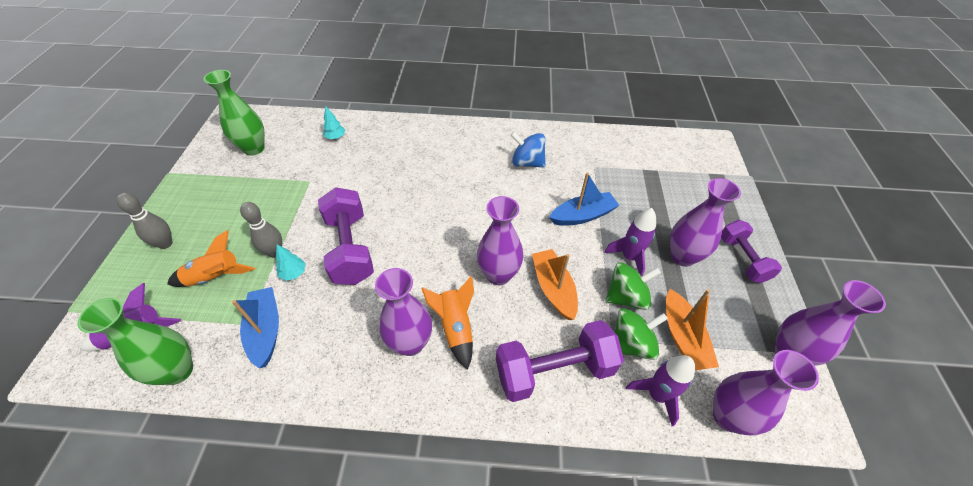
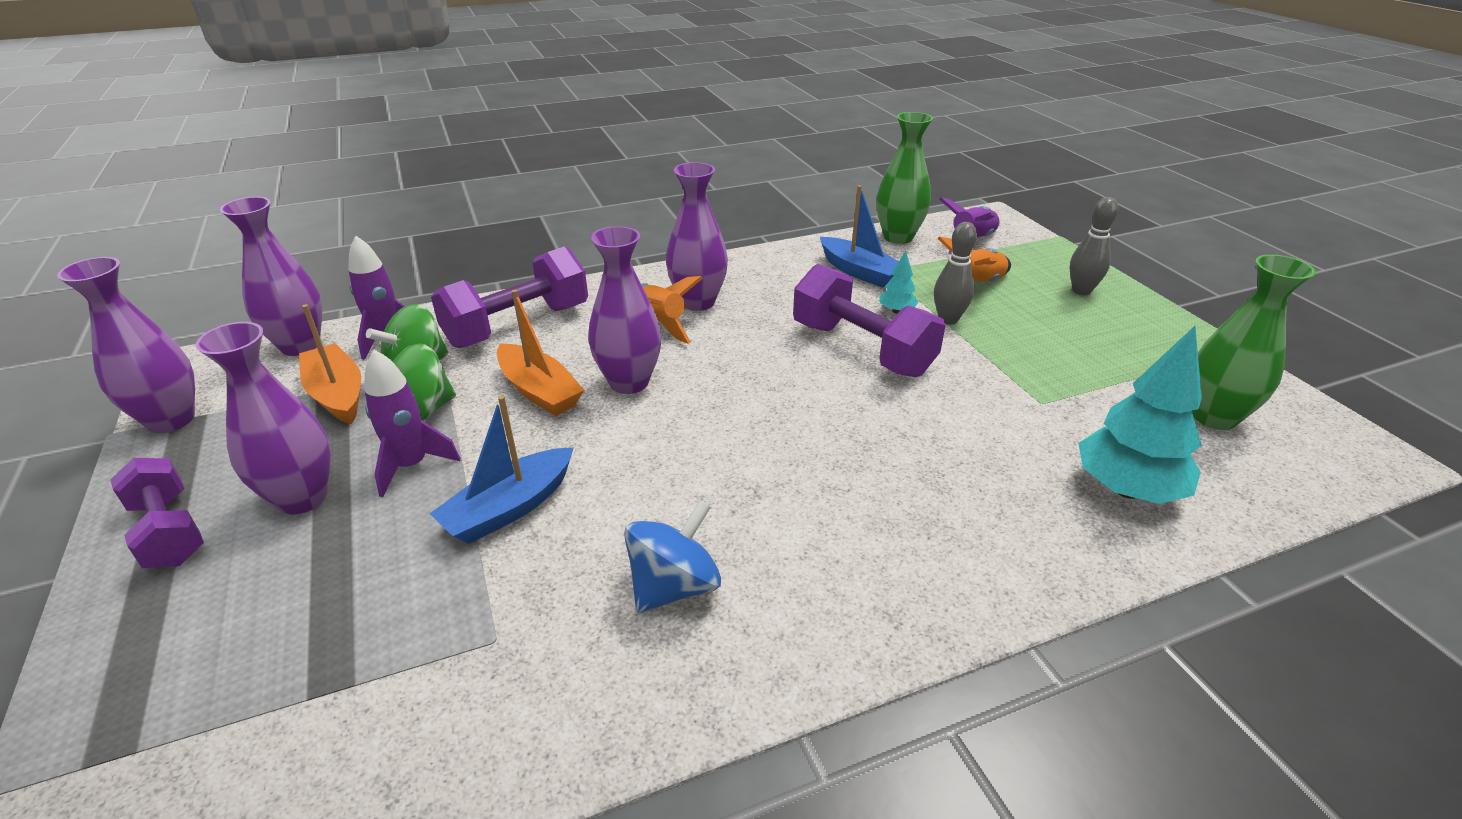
camera: 155 degrees right, 15 degrees down
(335, 137) = (1126, 489): turquoise tree -> turquoise tree, size x2.12
(527, 163) = (674, 586): blue spinning top -> blue spinning top turned 45 degrees counterclockwise

